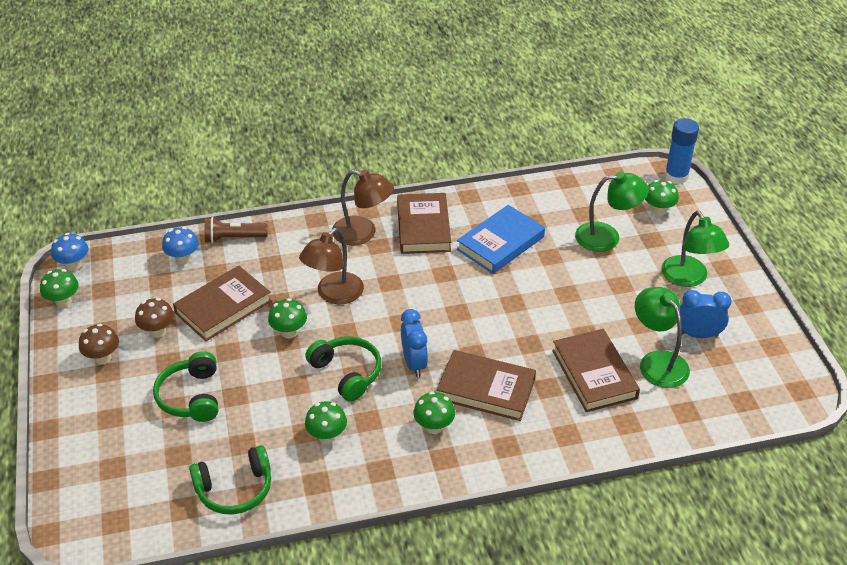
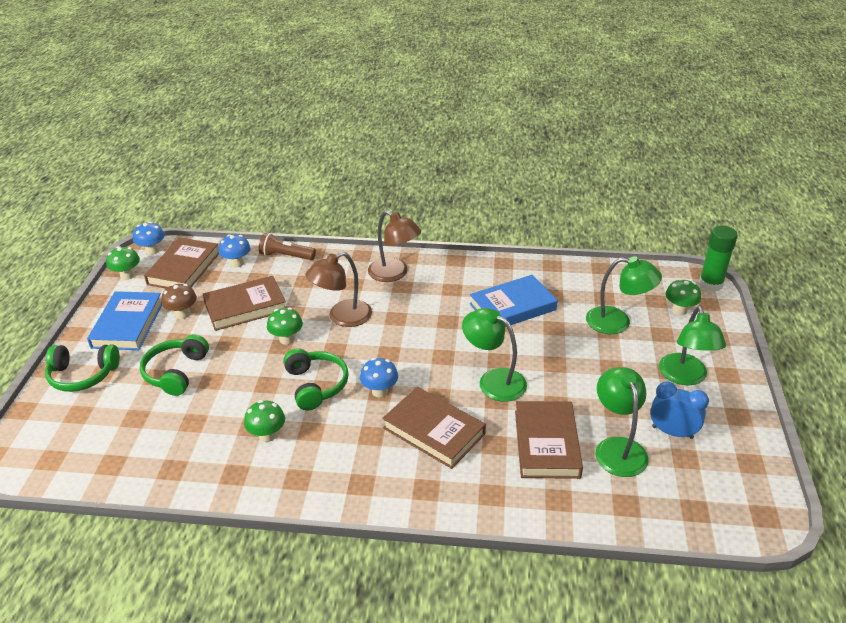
camera: 20 degrees right, 5 degrees down
(103, 358) = (128, 324): brown mushroom -> blue book
(235, 489) = (162, 460): green headphones -> green headphones (82, 375)
(414, 363) = (380, 391): blue clock -> blue mushroom
(423, 227) = (450, 280): brown book -> brown book (184, 268)
(434, 427) = (367, 452): green mushroom -> none
(518, 325) = (493, 380): none -> green lamp
(676, 176) = (710, 284): blue glue stick -> green glue stick

